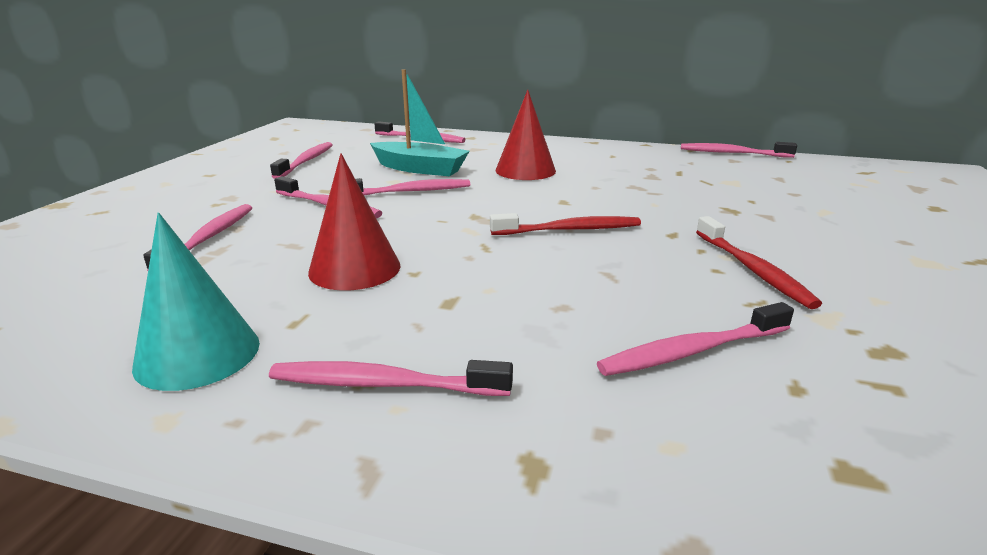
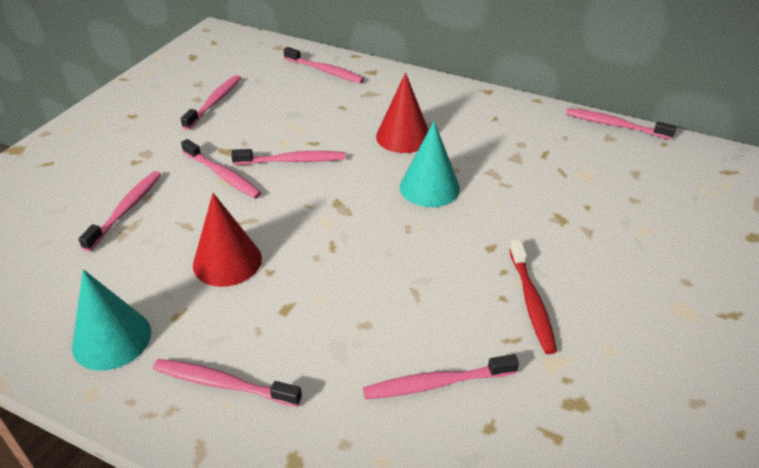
camera: 10 degrees right, 15 degrees up
(420, 169) = (310, 124): turquoise boat -> none
(569, 230) = (407, 232): red toothbrush -> none
(574, 199) = (429, 187): none -> turquoise cone

